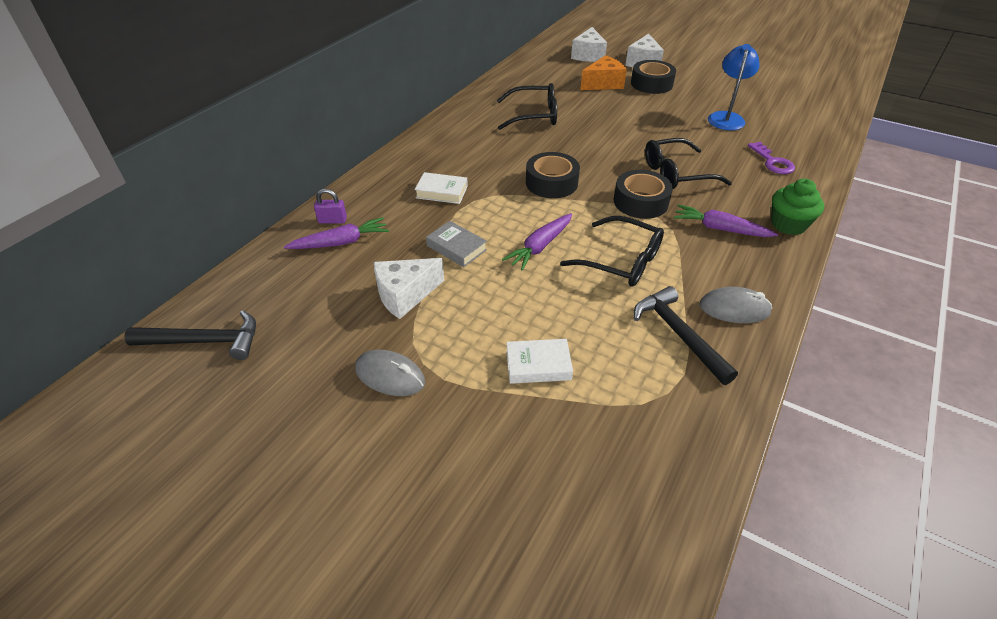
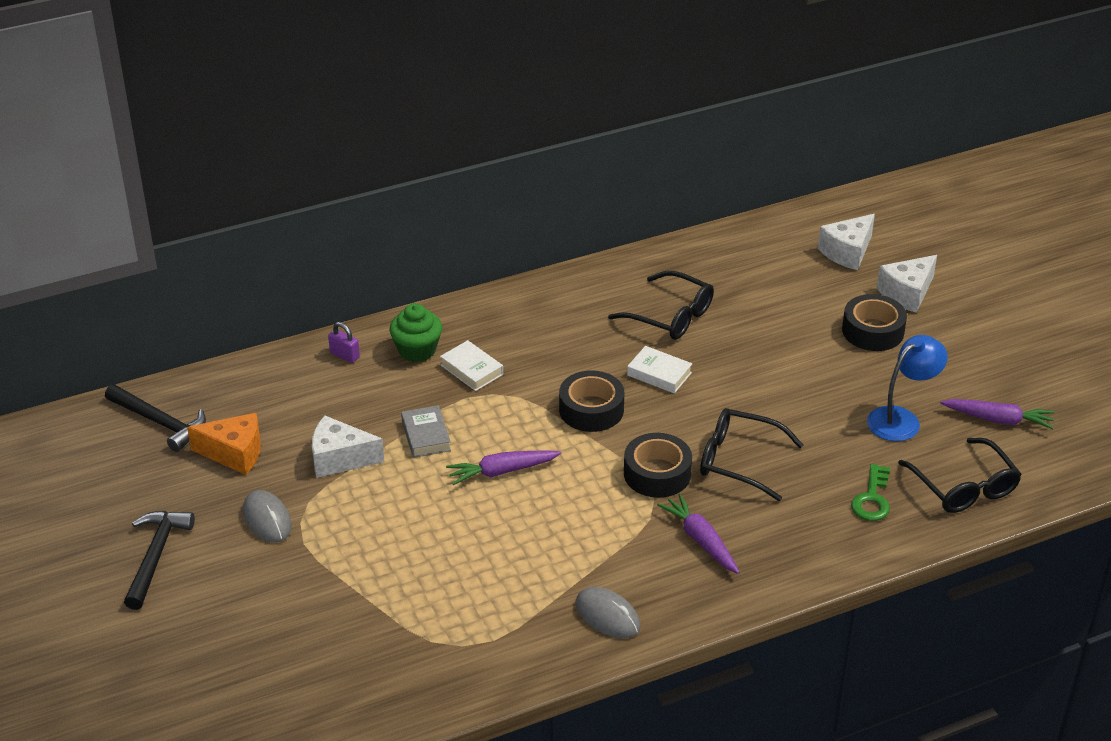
camera: 35 degrees right, 5 degrees down
(341, 242) = (332, 382): purple carrot -> purple carrot (998, 419)
(538, 365) = (385, 571): white book -> white book (659, 374)
(603, 84) = (810, 305): orange cheese -> orange cheese (234, 453)
(620, 261) = (560, 522): black glasses -> black glasses (963, 486)
(678, 334) = (529, 609): black hammer -> black hammer (156, 556)
(772, 162) = (872, 499): purple key -> green key
(788, 224) = (780, 571): green cupcake -> green cupcake (417, 350)

